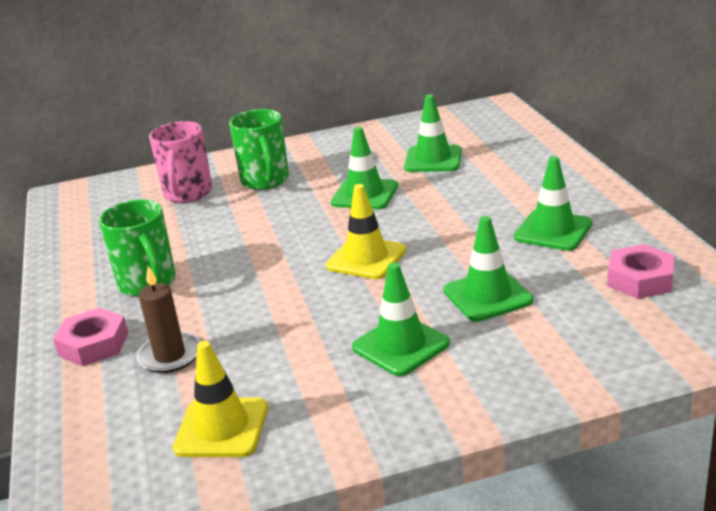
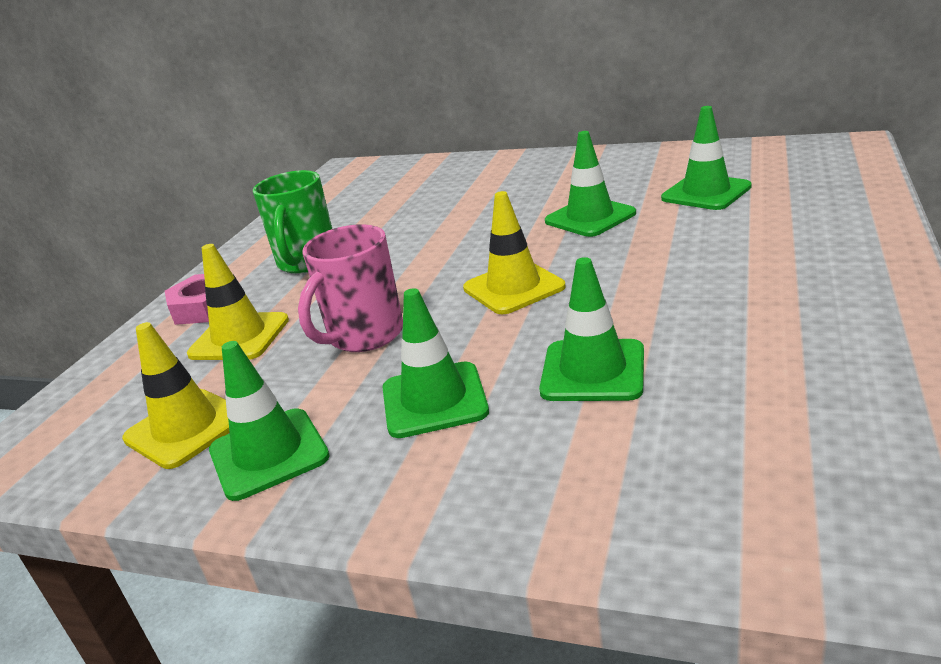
camera: 35 degrees right, 0 degrees up
(170, 356) = (239, 337): brown candle -> yellow traffic cone
(187, 194) = (434, 185): pink mug -> pink mug (364, 336)
(265, 181) = (512, 185): green mug -> none
(553, 231) = (764, 310): green traffic cone -> green traffic cone (268, 454)
(640, 279) = (823, 413): pink nut -> none

